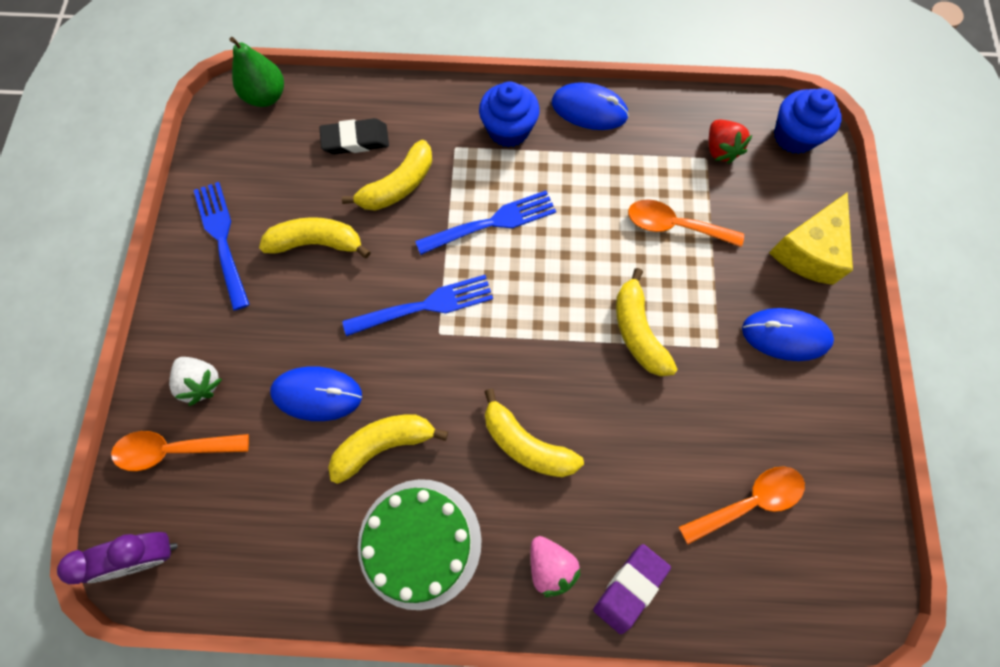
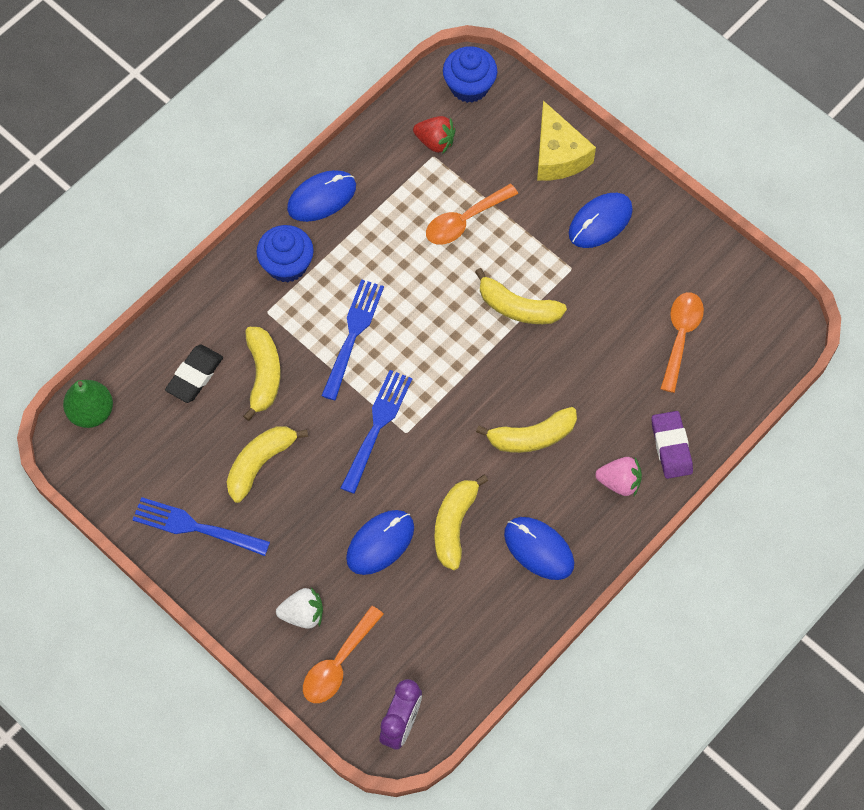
camera: 50 degrees left, 5 degrees down
(419, 542) = (538, 549): green cake -> blue mouse

